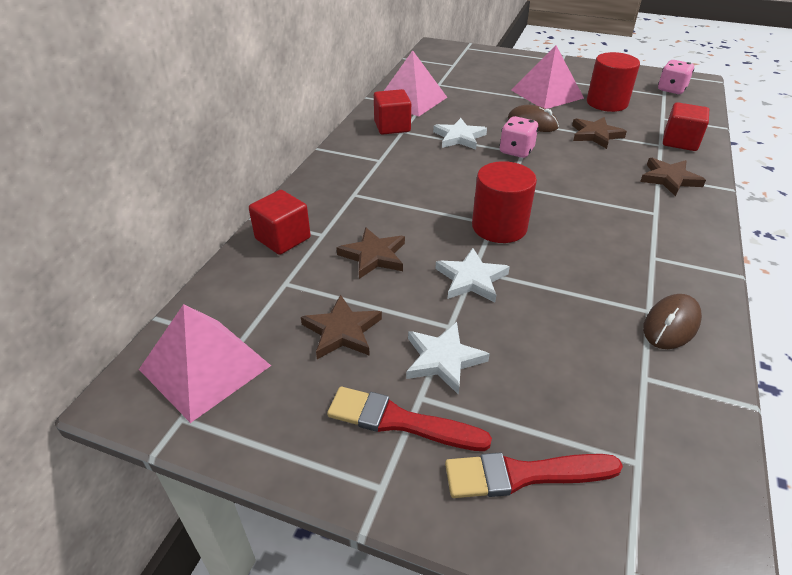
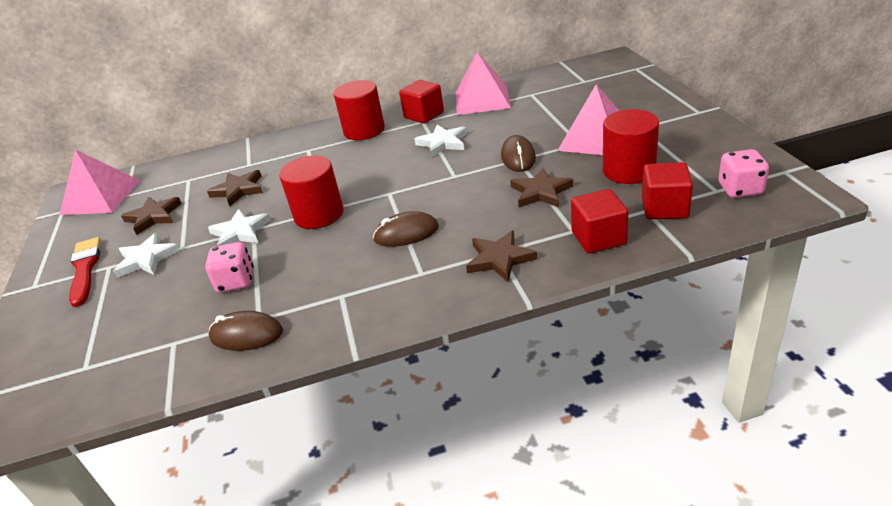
camera: 60 degrees right, 5 degrees down
(283, 238) = (232, 156): red cube -> red cube (664, 208)
(368, 157) = (364, 130): none -> red cylinder
(516, 151) = (452, 172): pink dice -> pink dice (236, 281)
(523, 475) = (58, 327): red brush -> none
(589, 199) = (406, 233): none -> brown mouse

